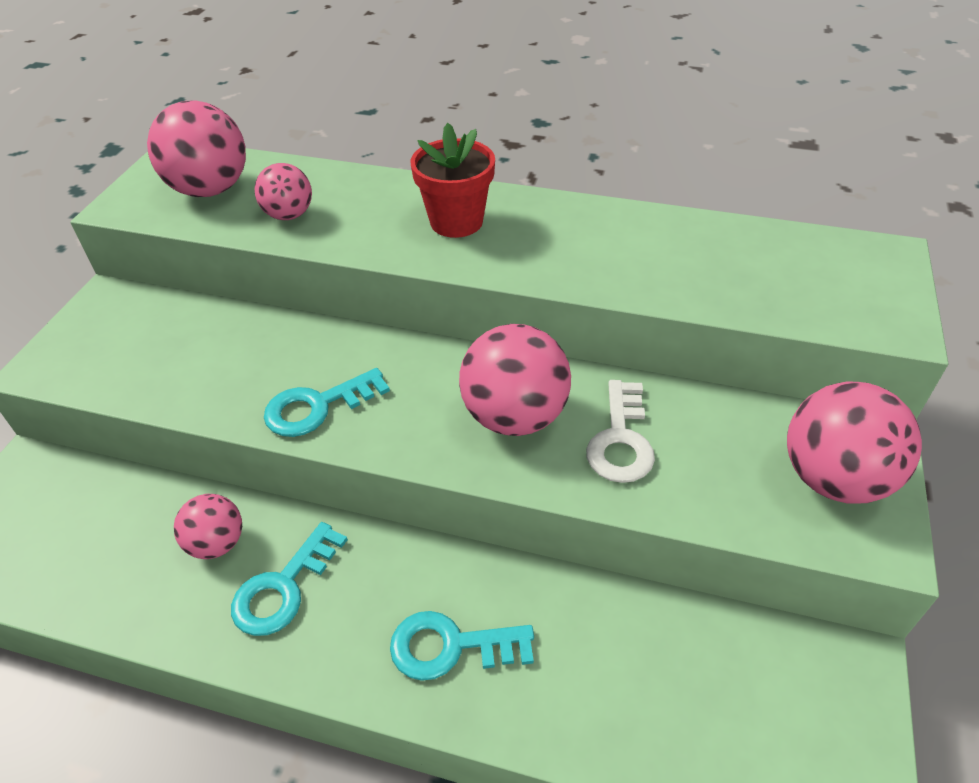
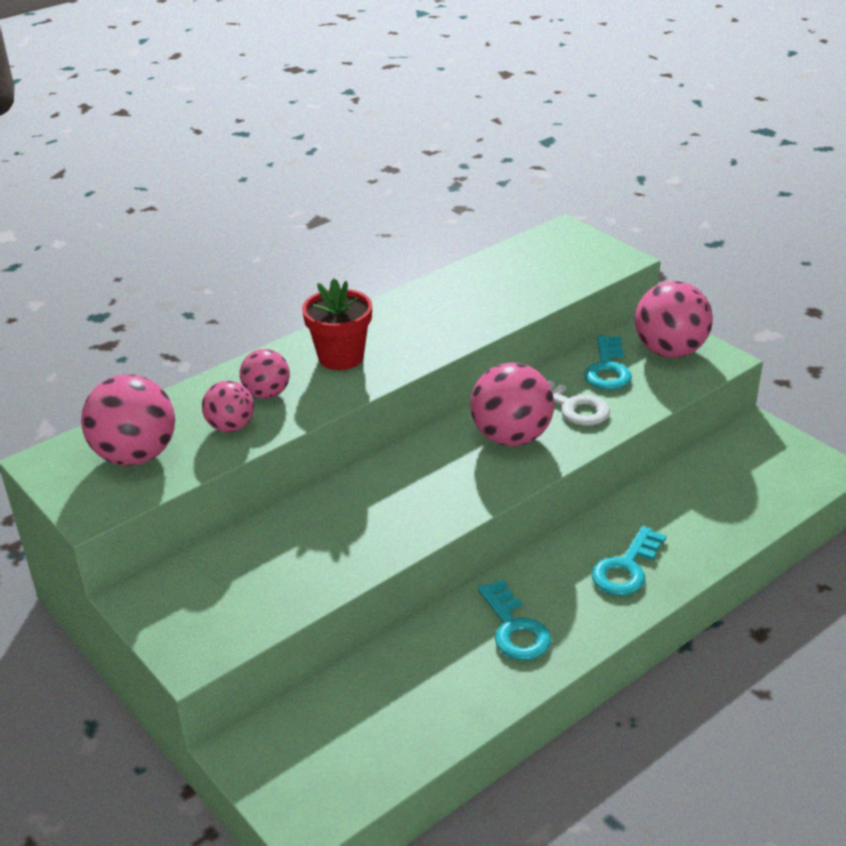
camera: 55 degrees left, 10 degrees down
(217, 543) = (443, 651): pink ball -> pink ball (267, 394)
(318, 406) = (410, 518): turquoise key -> turquoise key (608, 369)

